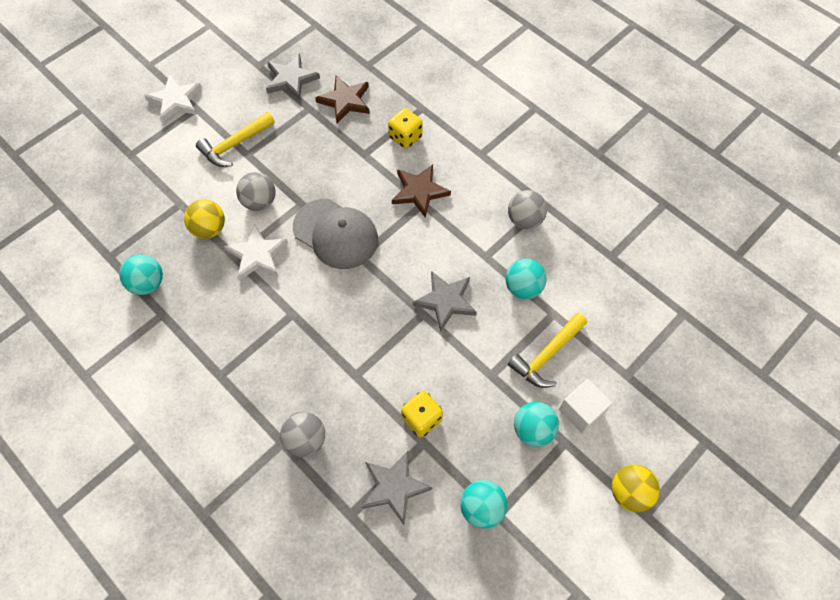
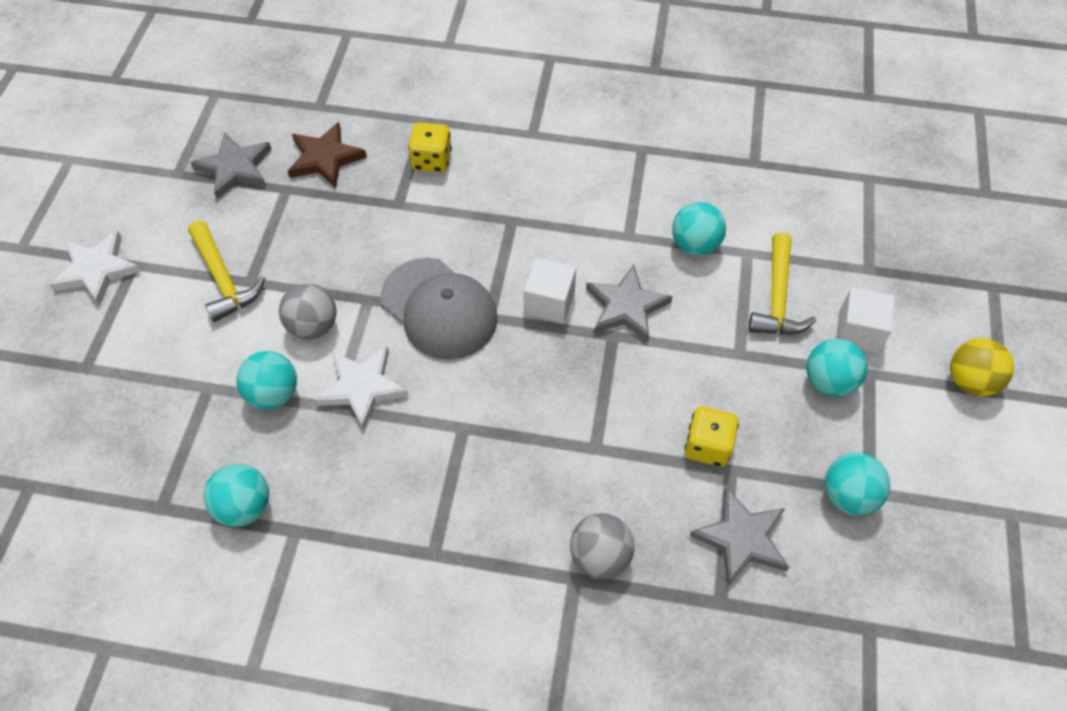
camera: 35 degrees left, 5 degrees down
(209, 229) = (273, 394): yellow ball -> turquoise ball
(234, 145) = (223, 279): yellow hammer -> yellow hammer turned 45 degrees counterclockwise
(336, 234) = (439, 309): grey cap -> grey cap turned 45 degrees clockwise
(402, 269) = (549, 302): none -> white cube
(419, 191) = (497, 209): brown star -> none
(524, 220) = (637, 175): grey ball -> none

